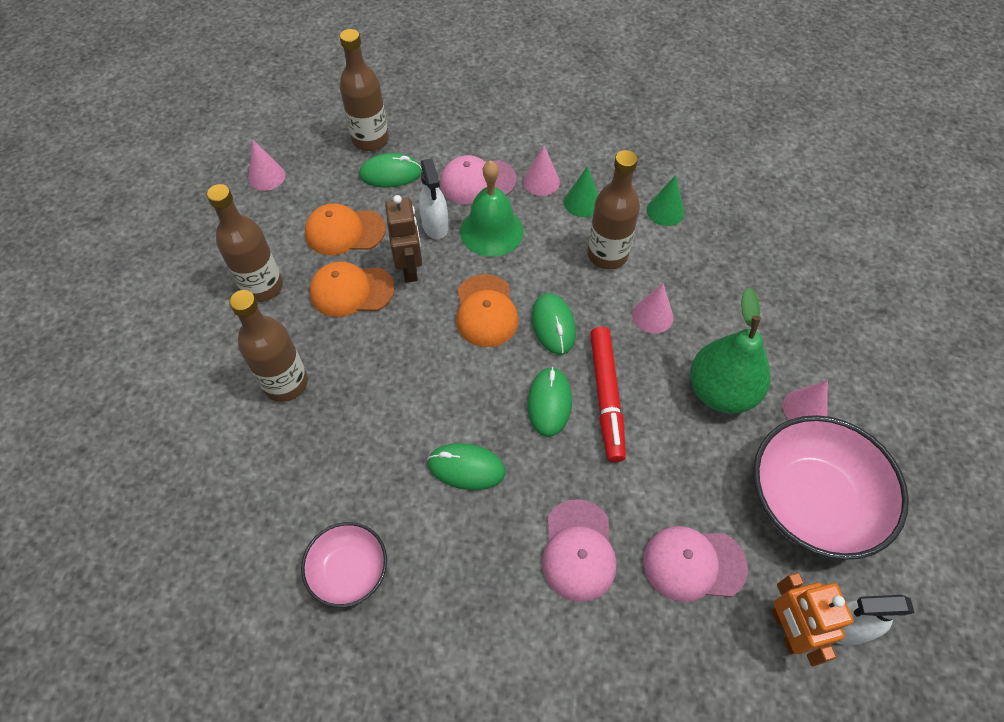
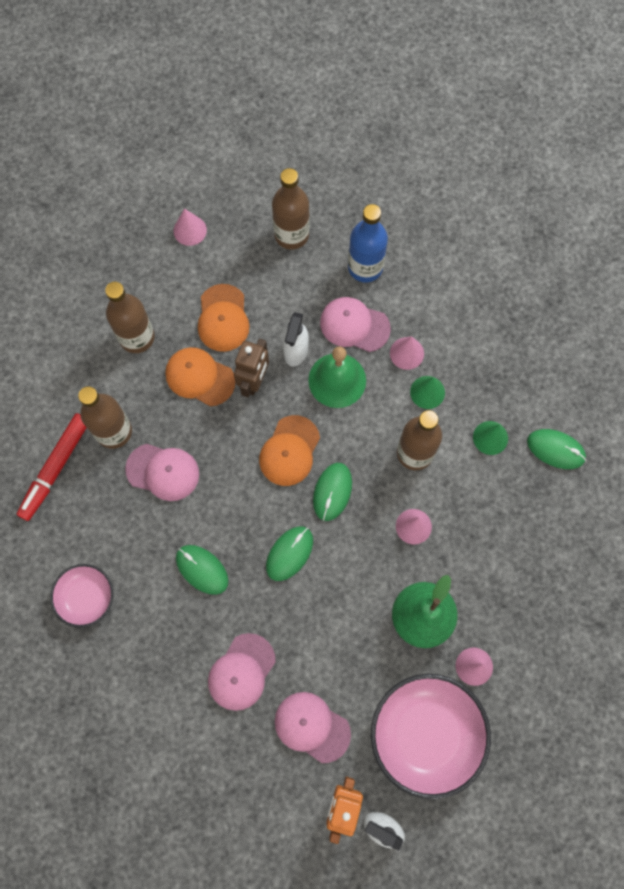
camera: 30 degrees right, 15 degrees up
(344, 231) = (223, 318): orange cap -> orange cap turned 120 degrees counterclockwise
(364, 395) = (163, 472): none -> pink cap
(390, 174) = (289, 279): green mouse -> green mouse (555, 449)
(456, 135) = (365, 267): none -> blue bottle
(606, 397) = (334, 572): red marker -> red marker (56, 468)

